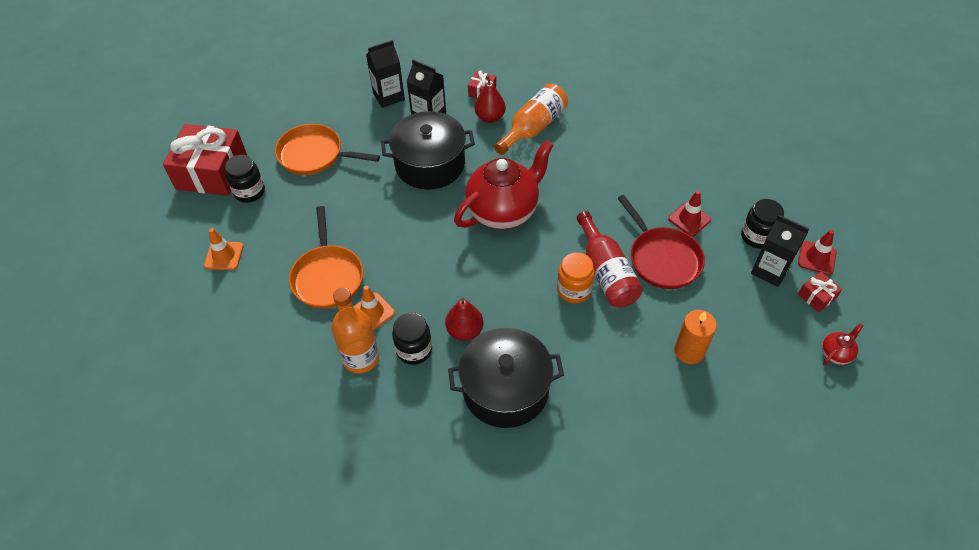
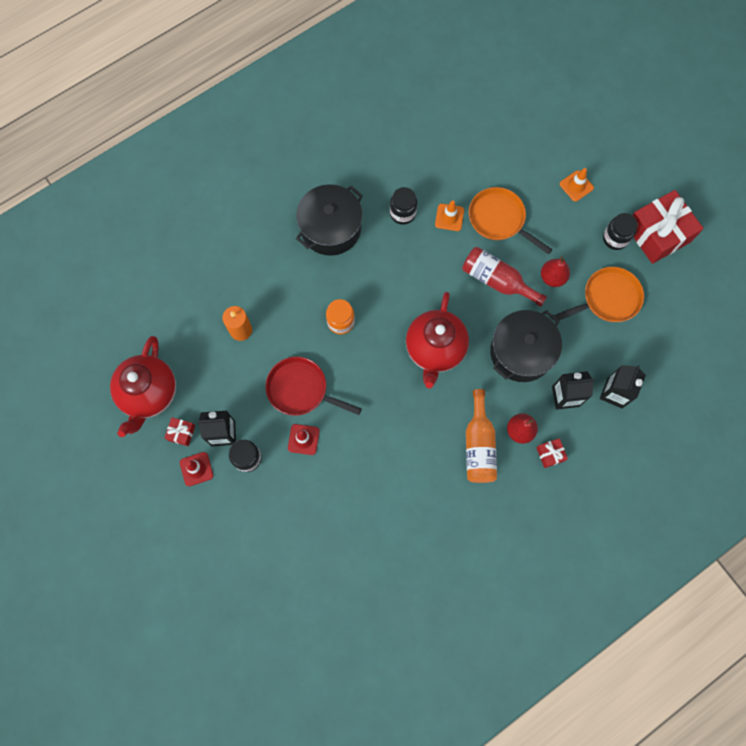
camera: 140 degrees right, 20 degrees up
(361, 358) = (428, 187): orange bottle -> none
(464, 331) = (384, 246): red pear -> red pear (552, 277)
(606, 272) = (330, 351): red bottle -> red bottle (497, 280)
(835, 354) = (149, 394): red teapot -> red teapot, size x2.46

